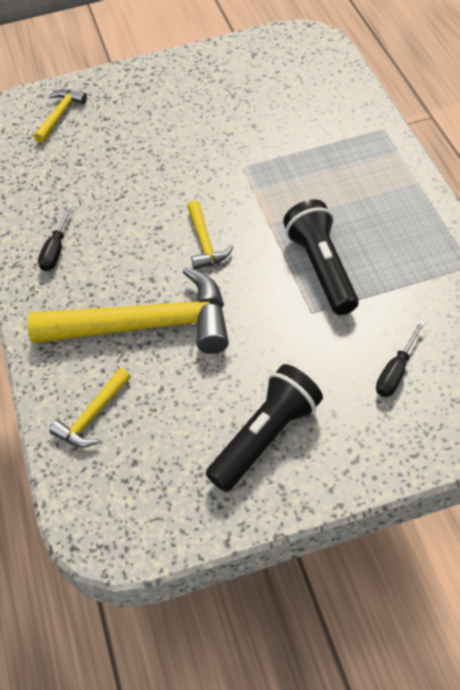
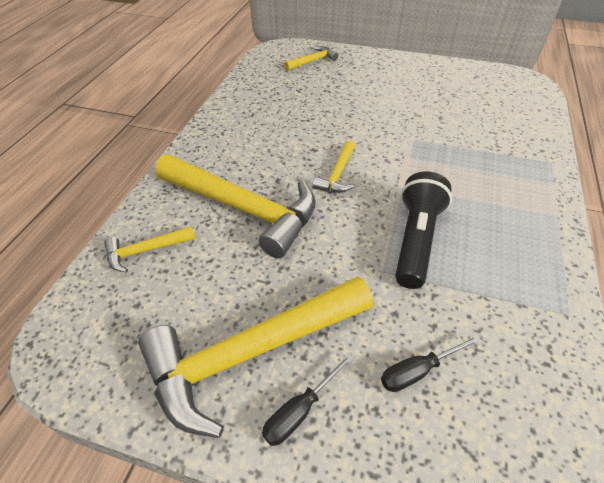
camera: 30 degrees right, 5 degrees down
(56, 249) = (235, 131): black screwdriver -> black screwdriver (300, 410)
(266, 437) = (250, 354): black flashlight -> yellow hammer

